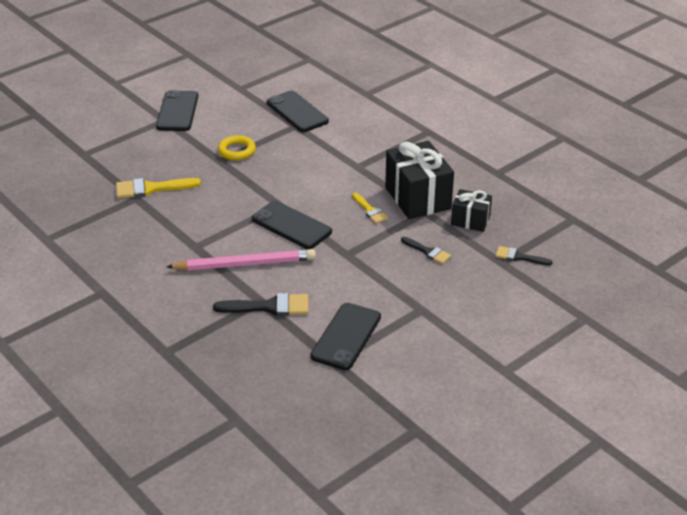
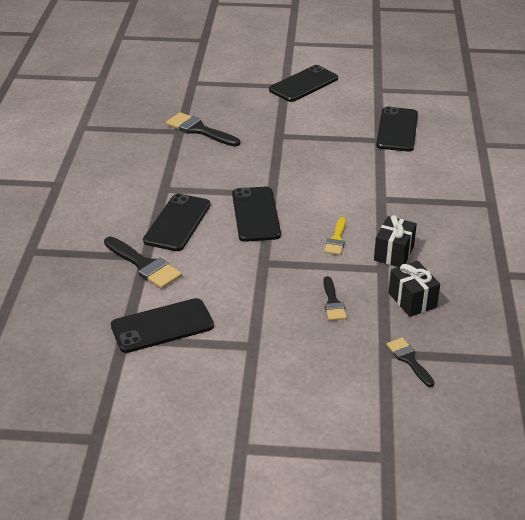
camera: 45 degrees right, 0 degrees up
(151, 188) = (199, 130): yellow brush -> black brush
(236, 151) = (302, 135): yellow ring -> none
(245, 264) = (177, 222): pink pencil -> black phone
(417, 198) = (393, 253): black gift -> black gift, size x0.56

